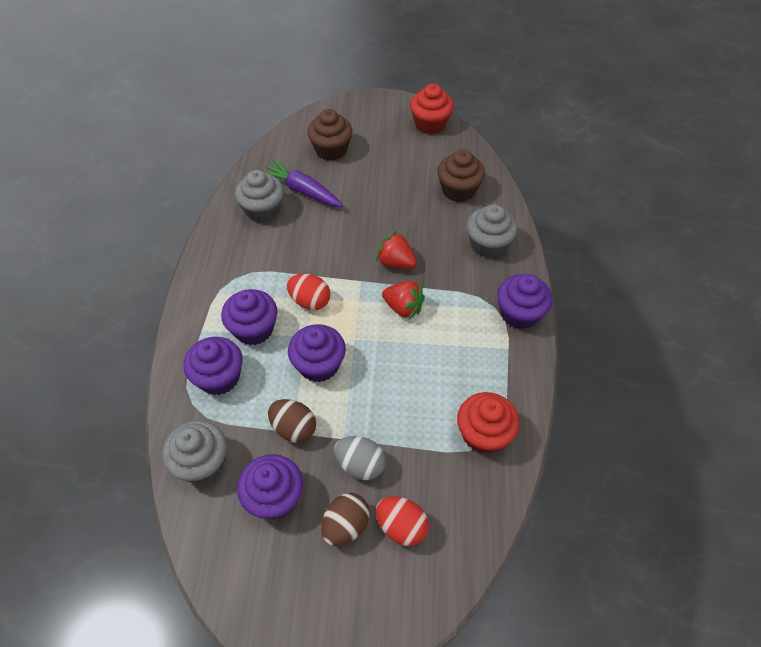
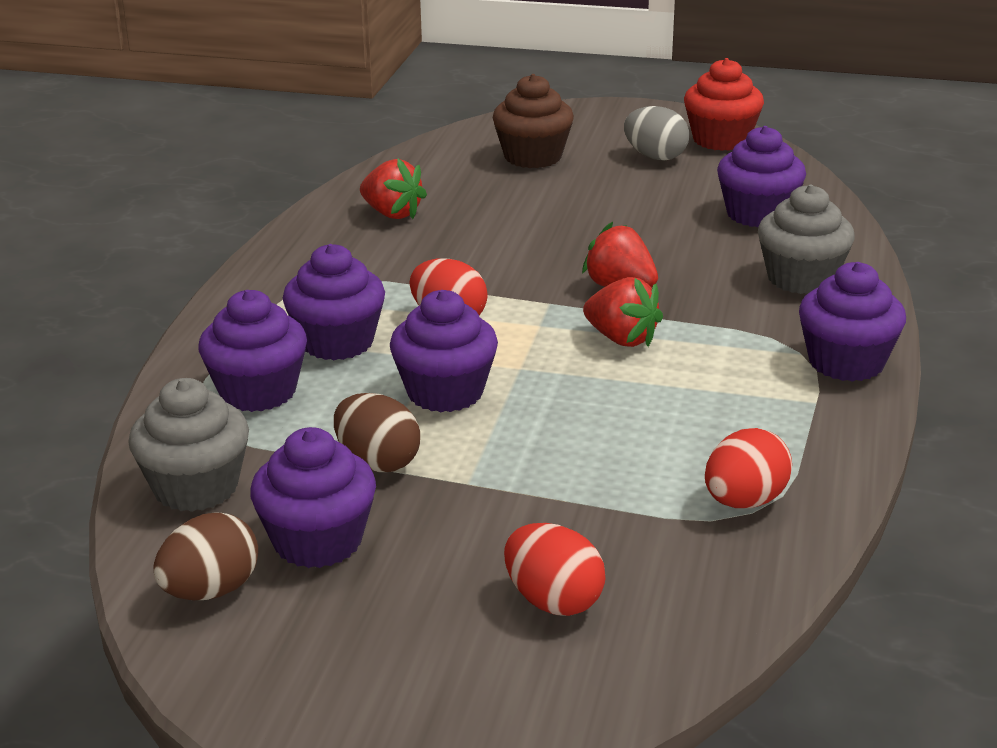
camera: 10 degrees right, 25 degrees down
(263, 210) = (392, 214): grey cupcake -> red strawberry
(302, 191) = (469, 197): purple carrot -> none
(346, 526) = (444, 589): brown egg -> brown egg (211, 591)
(360, 465) = (492, 517): grey egg -> grey egg (655, 157)
(458, 190) = (758, 214): brown cupcake -> purple cupcake
(483, 434) = (744, 501): red cupcake -> red egg

